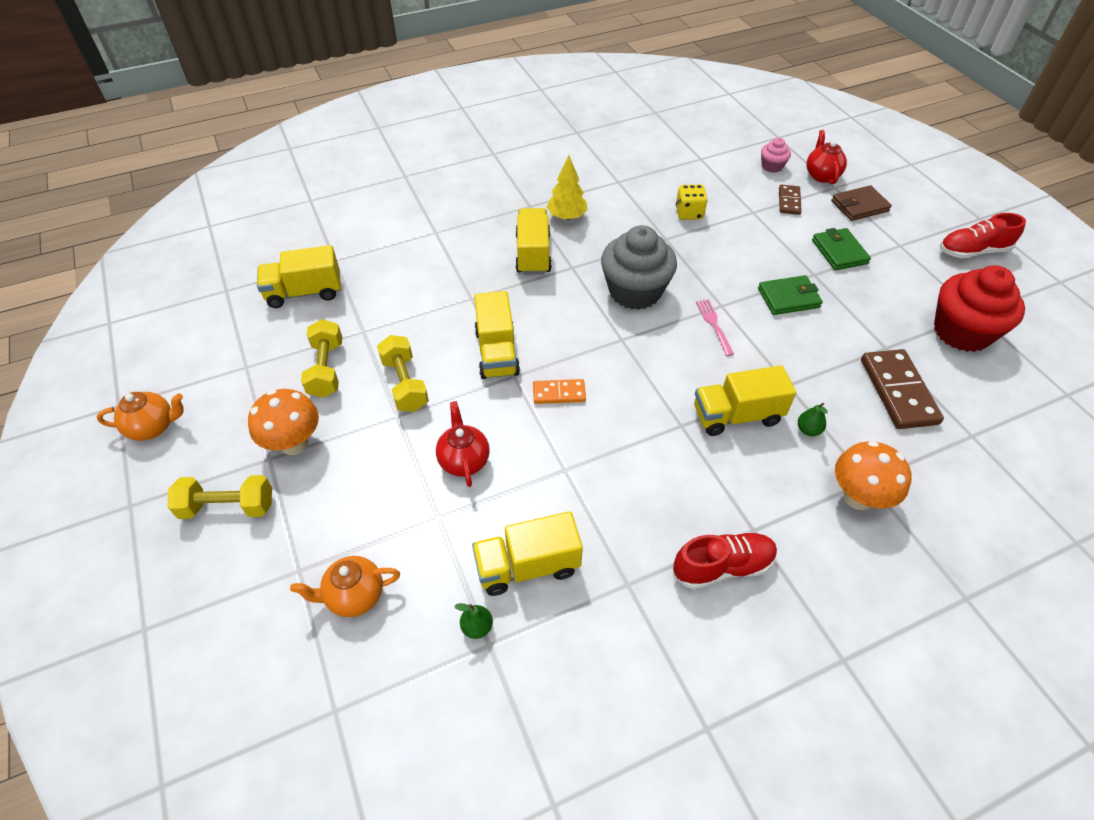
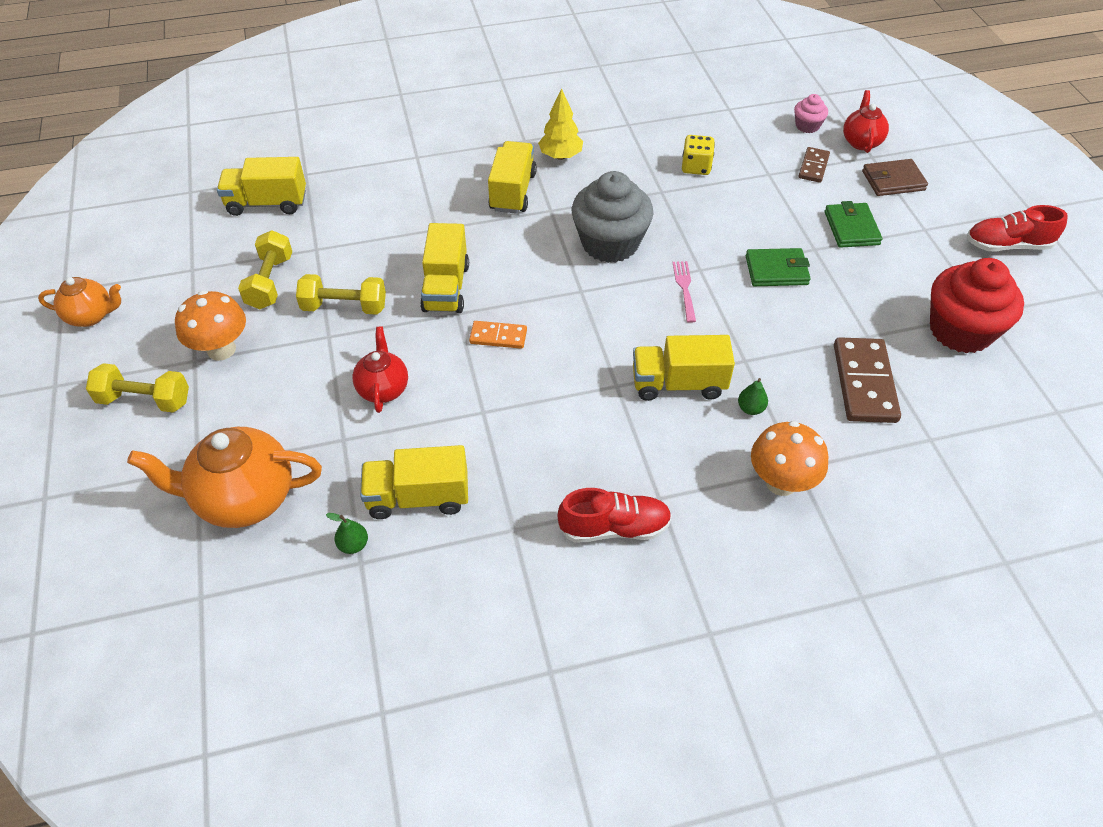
camera: 10 degrees right, 0 degrees up
(354, 596) = (244, 499): orange teapot -> orange teapot, size x1.73
(405, 384) = (344, 307): yellow dumbbell -> yellow dumbbell turned 75 degrees counterclockwise

